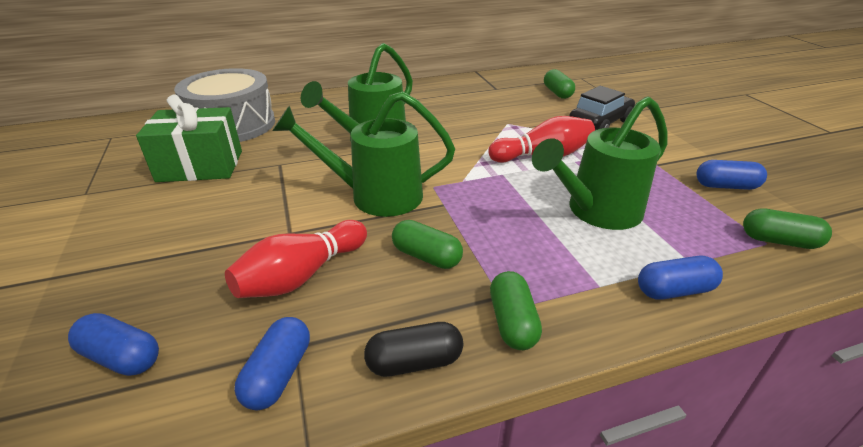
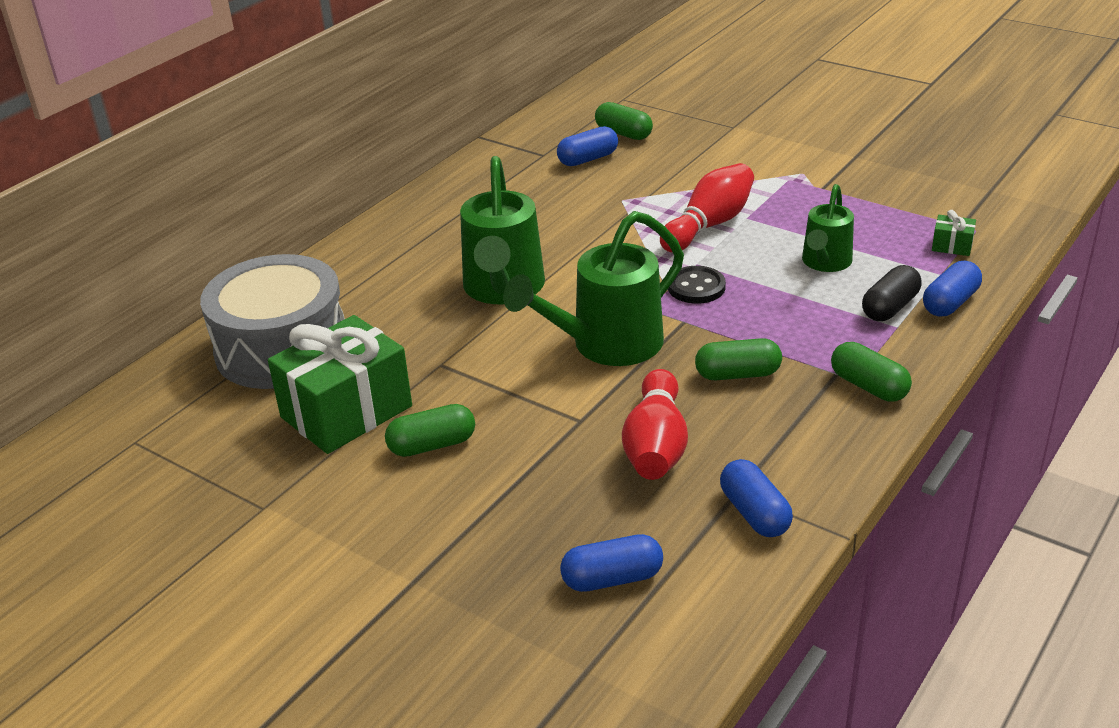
camera: 35 degrees left, 0 degrees up
(414, 362) = (837, 450): black capsule -> black capsule (889, 307)
(481, 187) = (696, 287): none -> black button
(596, 211) = (825, 263): green watering can -> green watering can, size x0.60
(600, 123) = (718, 159): black car -> none
(726, 186) = (900, 187): blue capsule -> blue capsule (588, 159)
(727, 246) = (952, 246): none -> green gift
(779, 241) = (982, 223): green capsule -> green capsule (432, 445)

